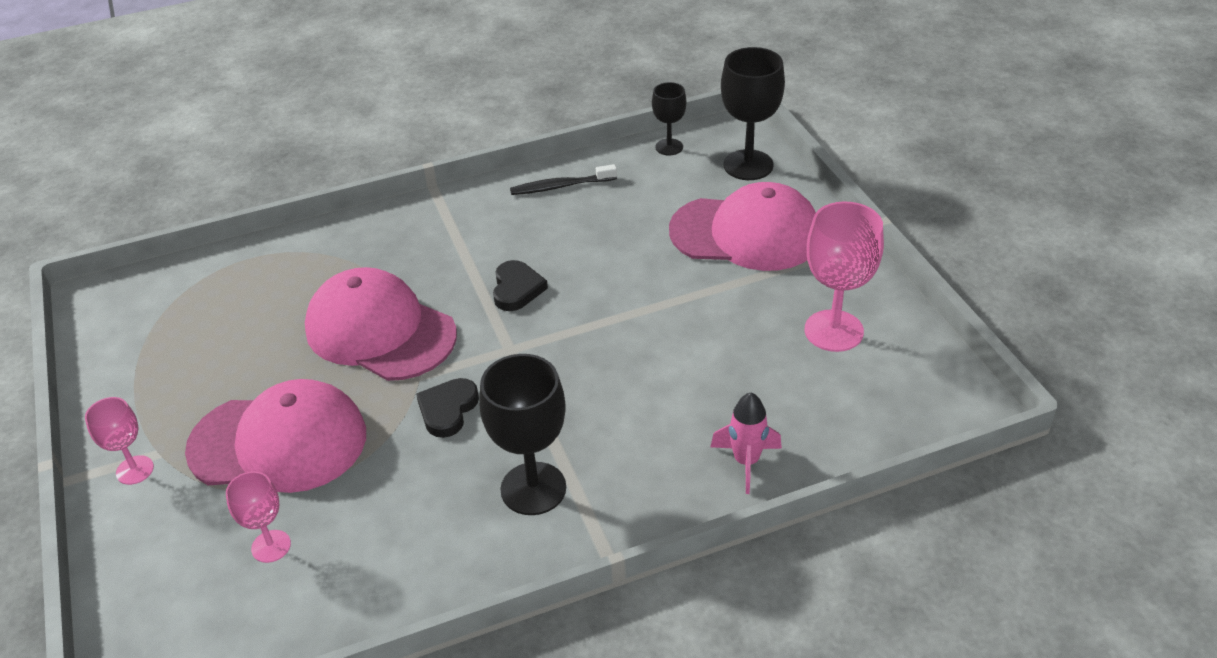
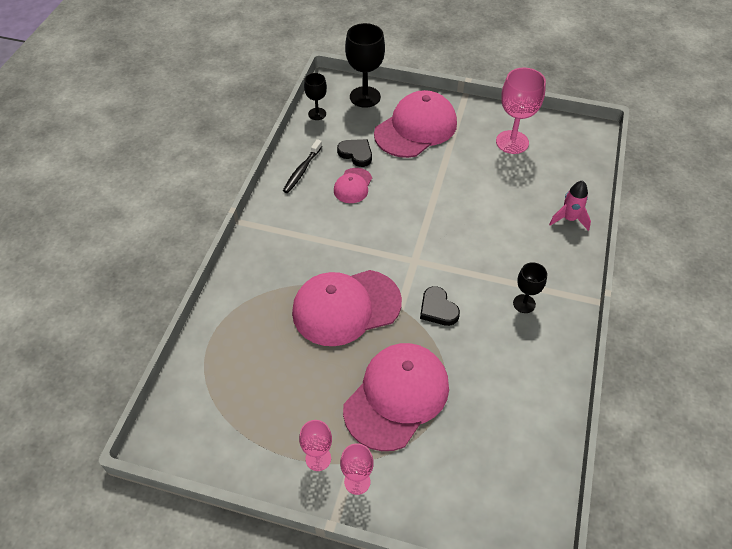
camera: 55 degrees left, 10 degrees up
(271, 546) = (477, 436): pink goblet -> pink goblet (318, 458)
(517, 289) = (369, 233): black heart -> black heart (356, 154)
(533, 488) = (524, 303): black goblet -> black goblet, size x0.57
(580, 236) = (353, 186): none -> pink cap

